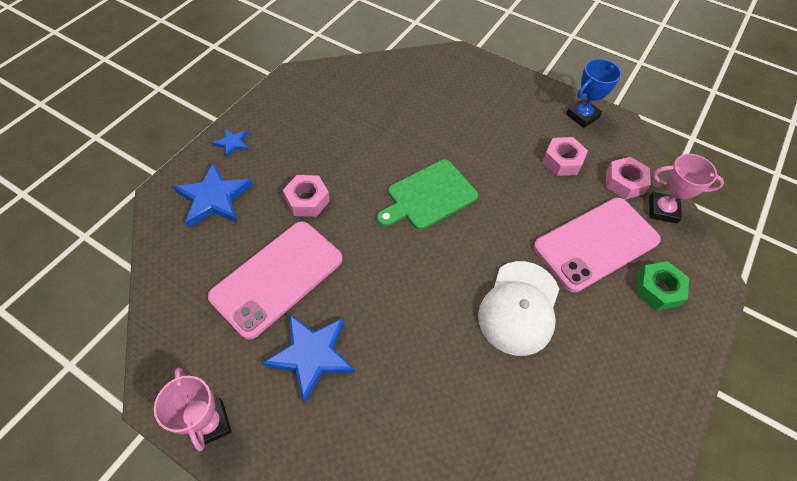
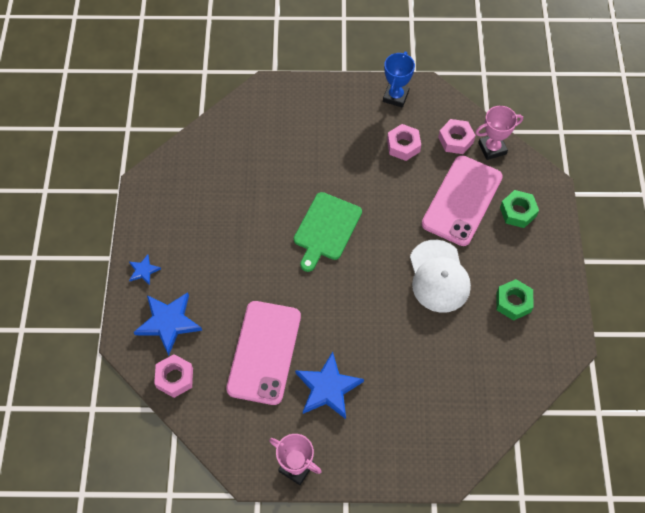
camera: 30 degrees left, 5 degrees up
(307, 200) = (240, 283): pink nut -> pink nut (175, 378)
(594, 388) = (513, 302): none -> green nut

